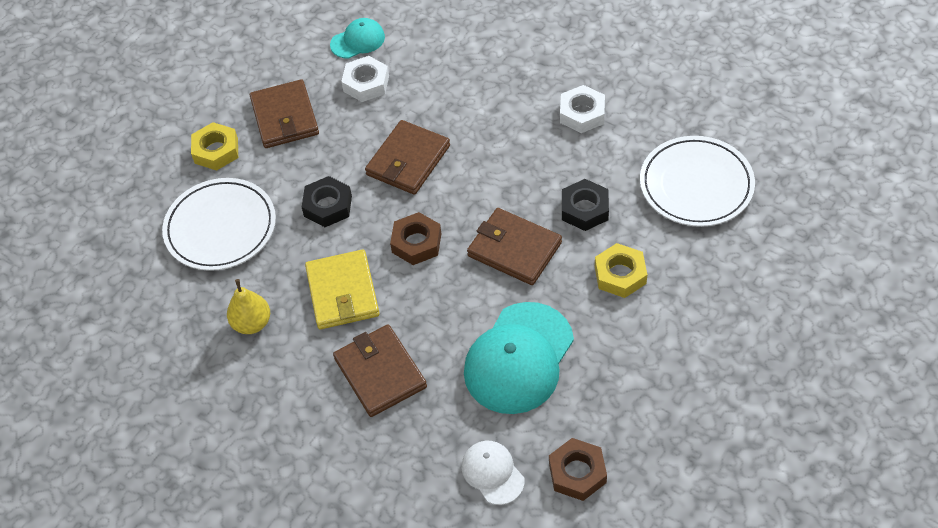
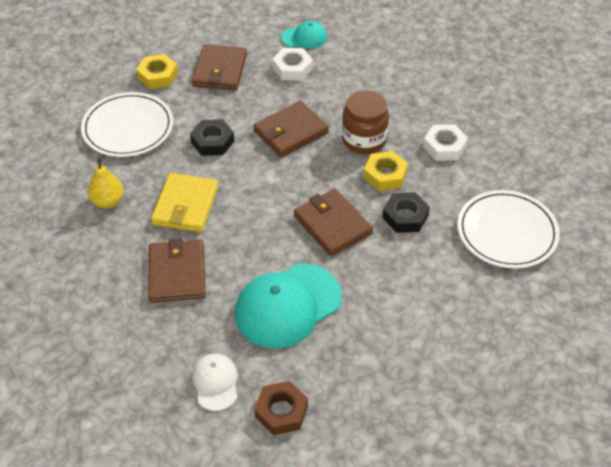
camera: 20 degrees right, 5 degrees down
(416, 243) = (261, 192): brown nut -> none
(493, 139) = (364, 140): none -> brown jar
(620, 274) = (405, 276): yellow nut -> yellow nut (385, 175)

